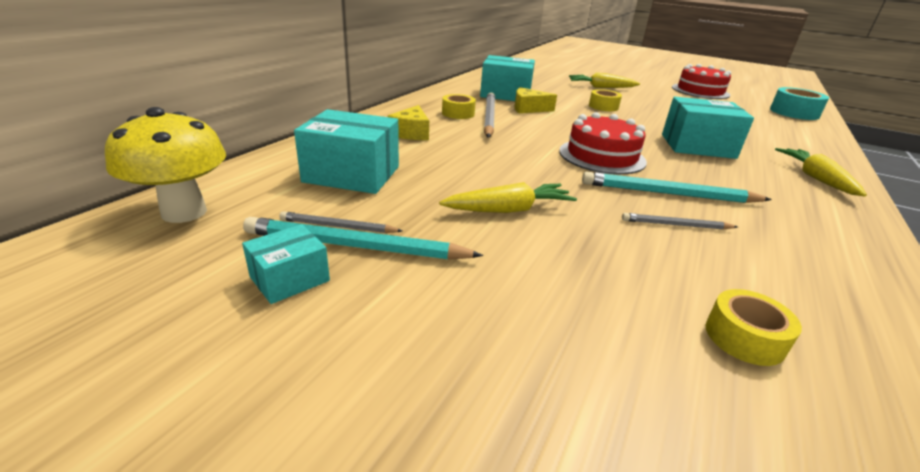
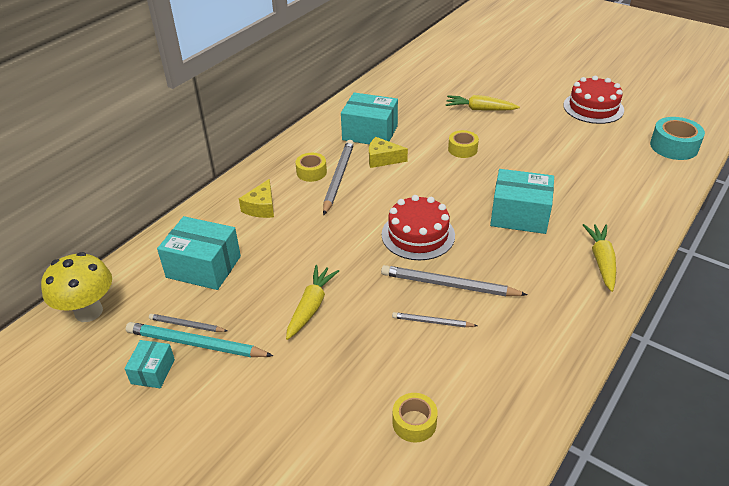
camera: 10 degrees right, 10 degrees up
(290, 279) = (153, 371): turquoise box -> turquoise box turned 45 degrees counterclockwise
(509, 210) = (311, 306): yellow carrot -> yellow carrot turned 60 degrees counterclockwise
(669, 194) = (449, 285): turquoise pencil -> grey pencil

